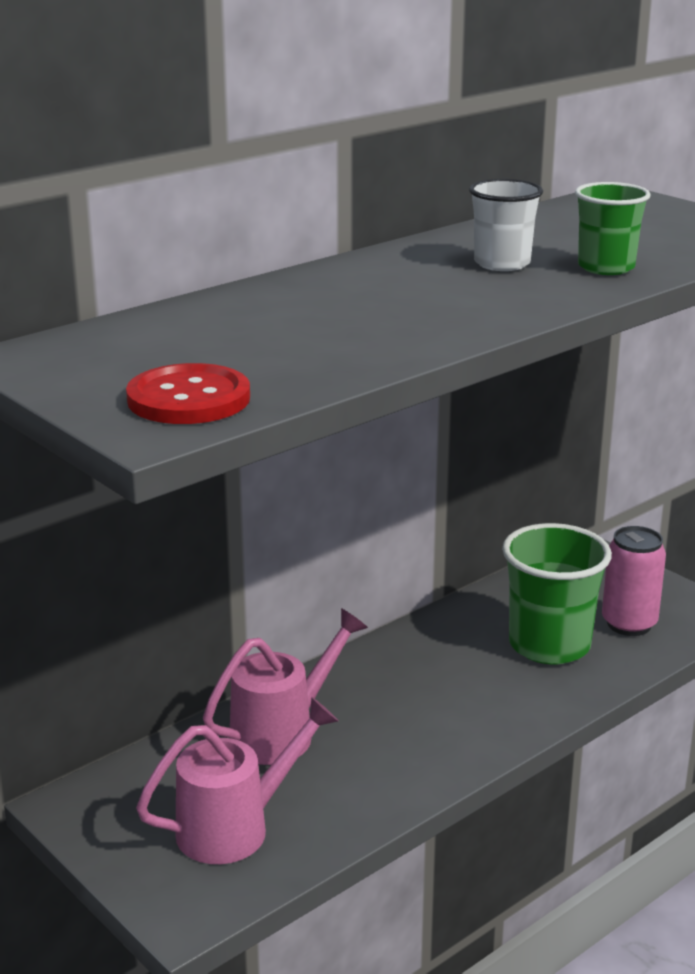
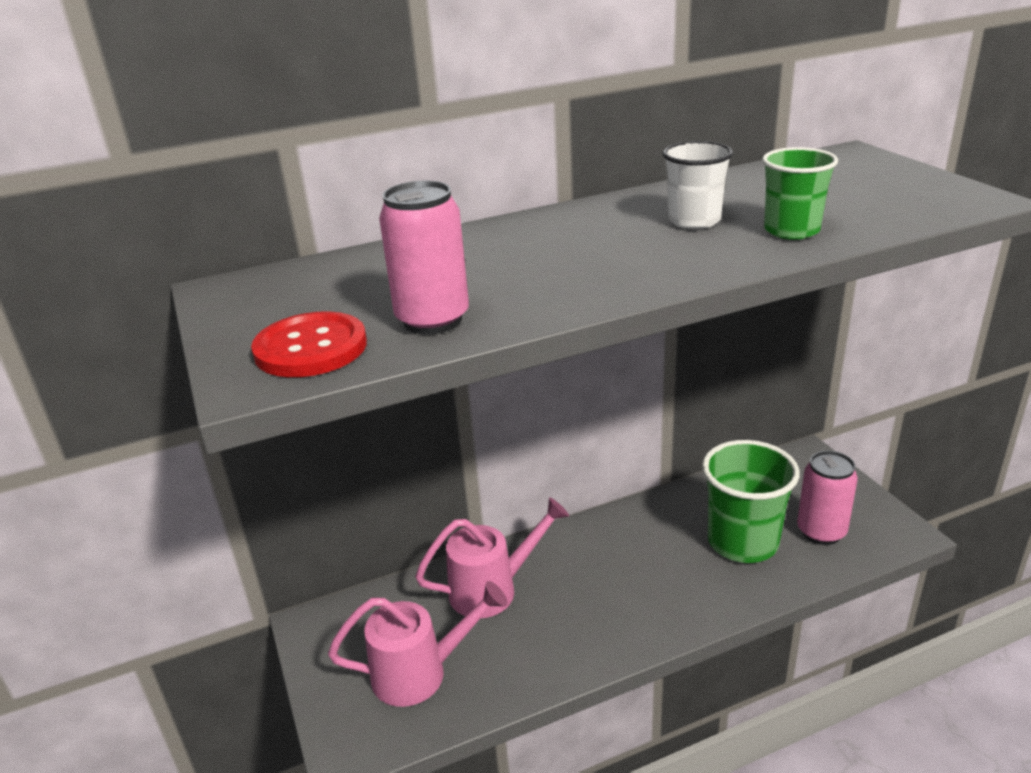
camera: 20 degrees right, 5 degrees up
(300, 366) = (432, 320): none -> pink can

